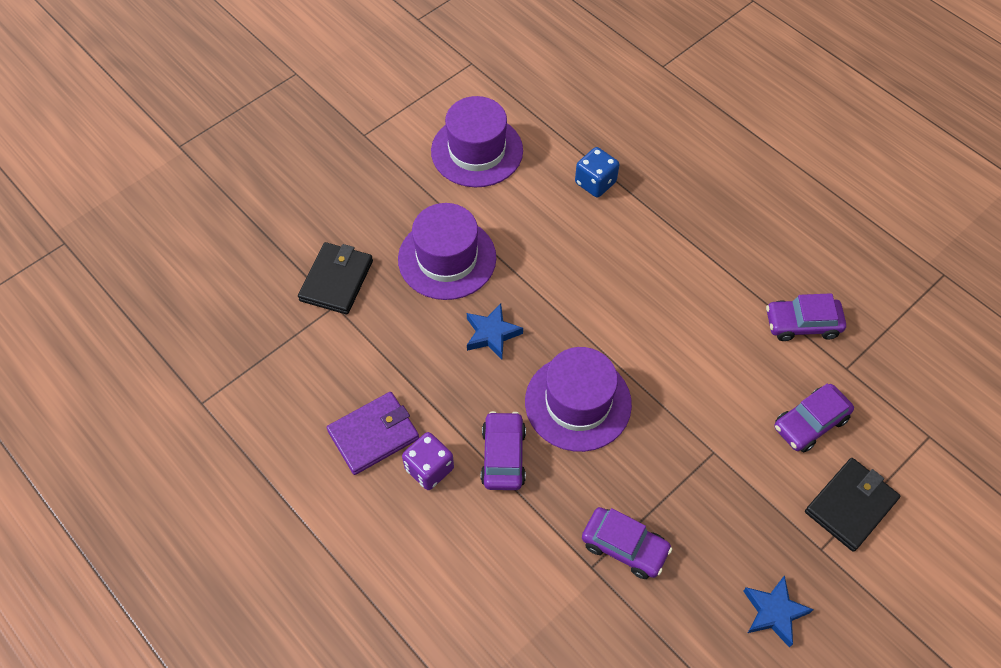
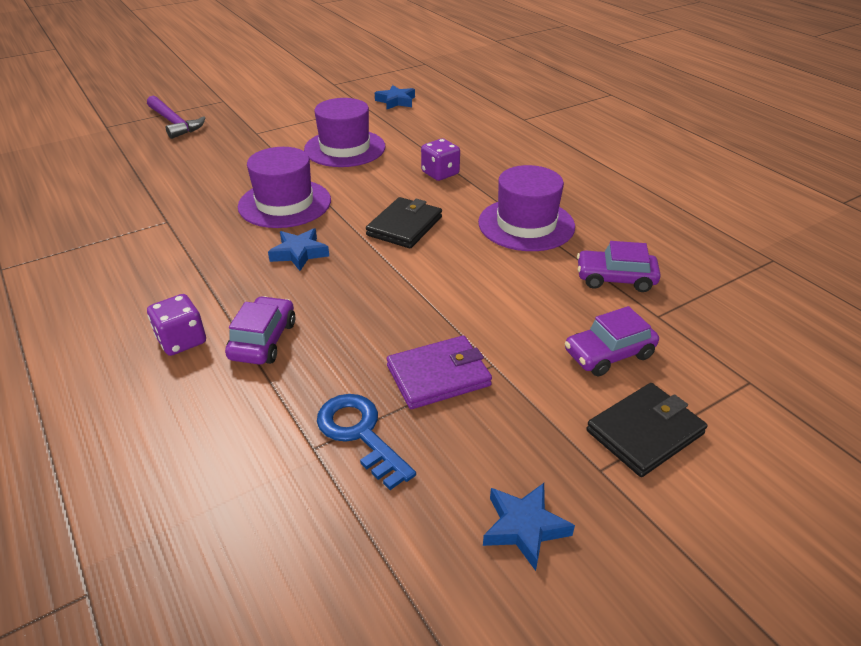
camera: 10 degrees right, 20 degrees down
(258, 128) = (174, 123): none -> purple hammer
(336, 280) = (179, 207): black wallet -> black wallet (404, 226)
(373, 434) = (143, 309): purple wallet -> purple wallet (438, 375)
(505, 48) = (396, 101): none -> blue star
(578, 403) = (360, 309): purple hat -> purple hat (526, 224)
(595, 183) = (440, 173): blue dice -> purple dice
(624, 546) = (360, 434): purple car -> blue key

